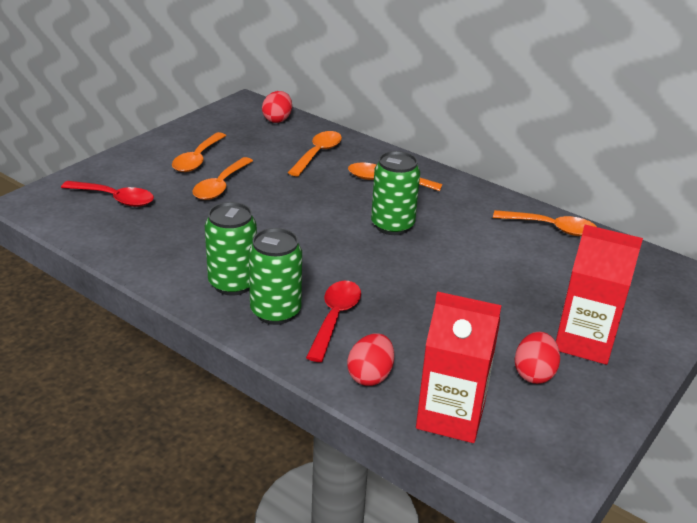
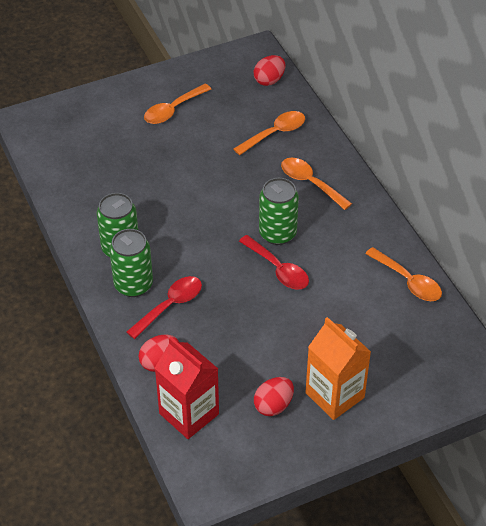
camera: 30 degrees right, 15 degrees up
(115, 199) = (86, 135): red spoon -> red spoon (278, 269)
(220, 186) = (172, 146): orange spoon -> none
(584, 342) = (334, 395): red carton -> orange carton

